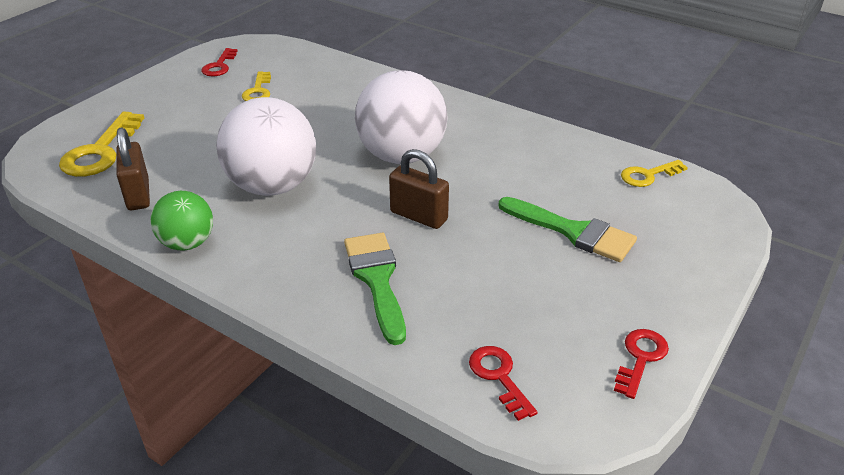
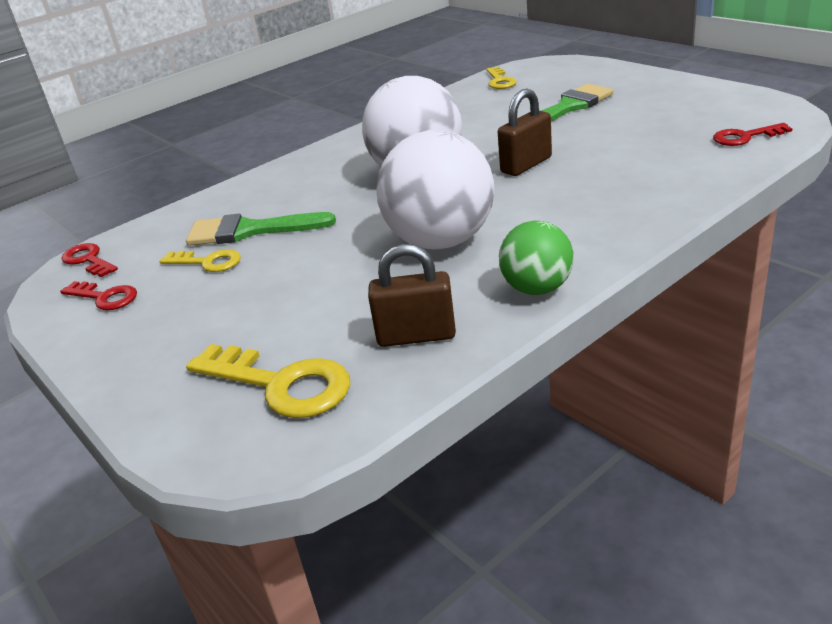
camera: 70 degrees left, 5 degrees down
(376, 279) = (620, 182): green brush -> green brush (250, 231)
(640, 358) = (720, 95): red key -> red key (88, 260)

